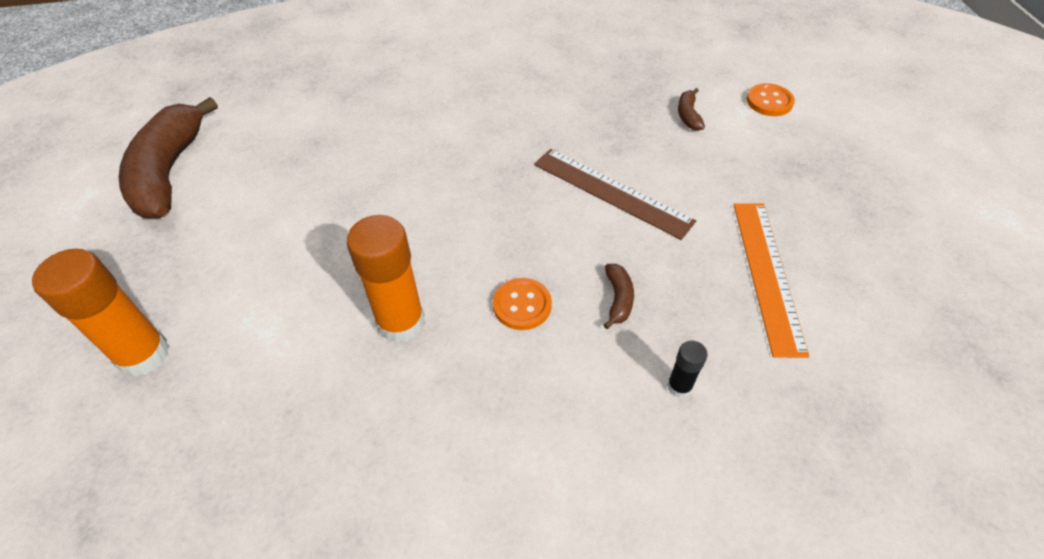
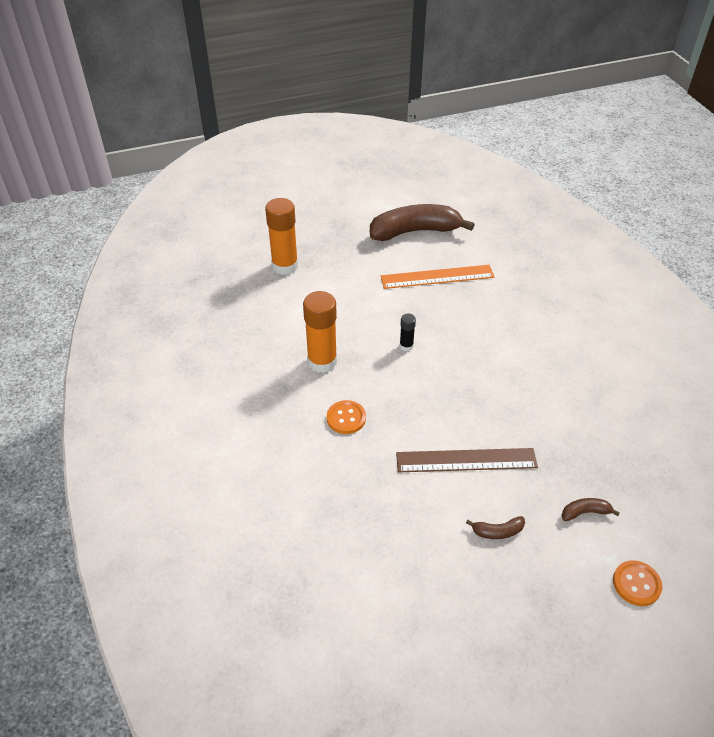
camera: 80 degrees right, 5 degrees down
(611, 192) = (466, 460): brown ruler -> brown ruler turned 60 degrees clockwise
(618, 299) = (361, 471): brown banana -> brown banana (497, 531)
(679, 386) = (295, 509): black glue stick -> black glue stick (406, 346)
(767, 274) = (405, 568): orange ruler -> orange ruler (437, 277)

